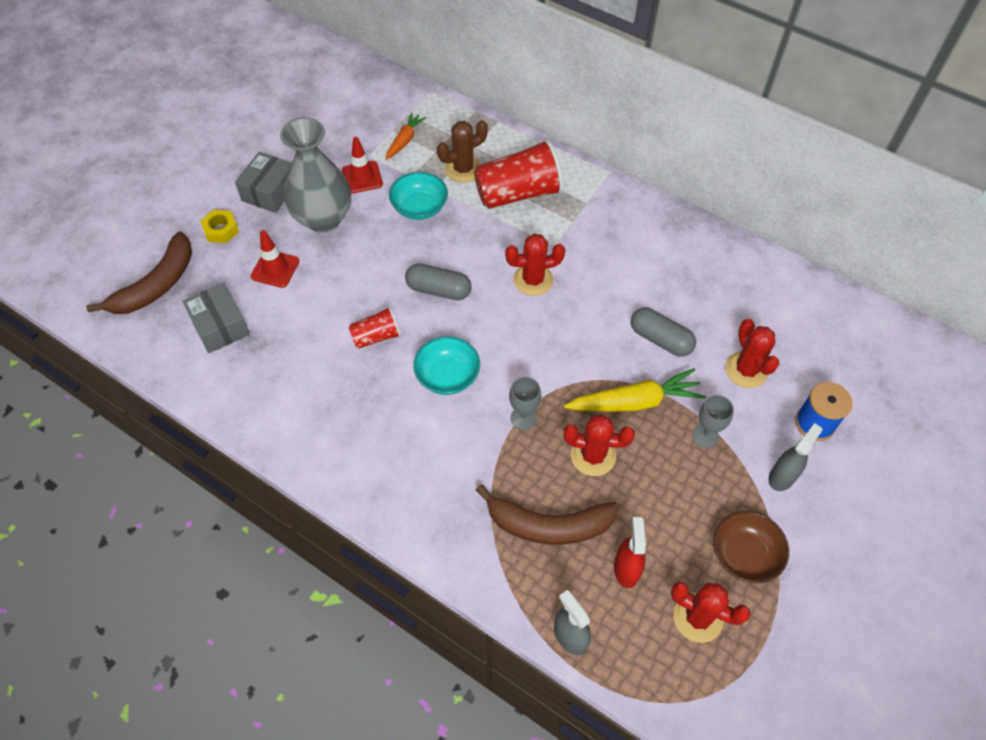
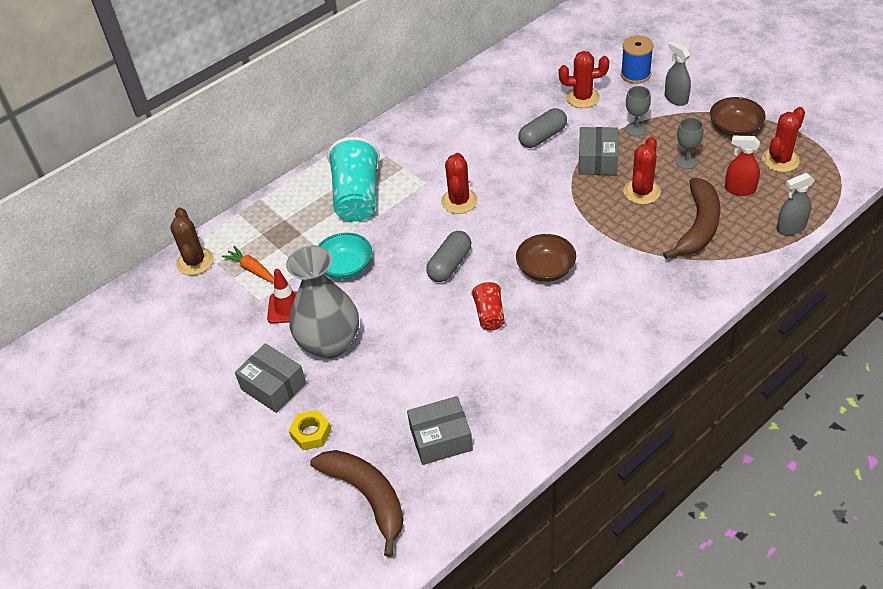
camera: 70 degrees left, 10 degrees down
(275, 269) = (382, 388): red traffic cone -> none
(447, 376) = (545, 269): turquoise bowl -> brown bowl
(463, 169) = (310, 230): brown cactus -> brown cactus (195, 262)
(518, 194) = (357, 197): red cup -> turquoise cup
(523, 418) = (599, 227): grey goblet -> grey goblet (686, 161)
(635, 402) = (597, 160): yellow carrot -> grey box

